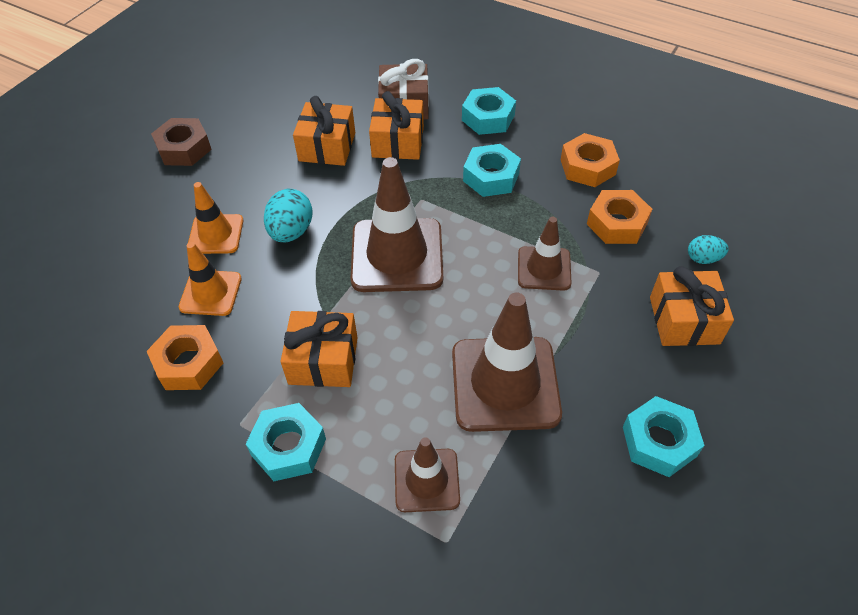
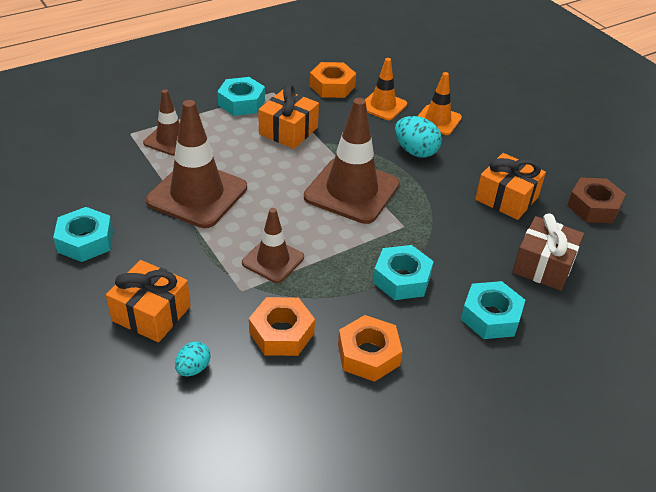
camera: 115 degrees right, 10 degrees down
(184, 149) = (547, 129): brown nut -> brown nut (593, 207)
(398, 142) = (488, 241): orange gift -> none

